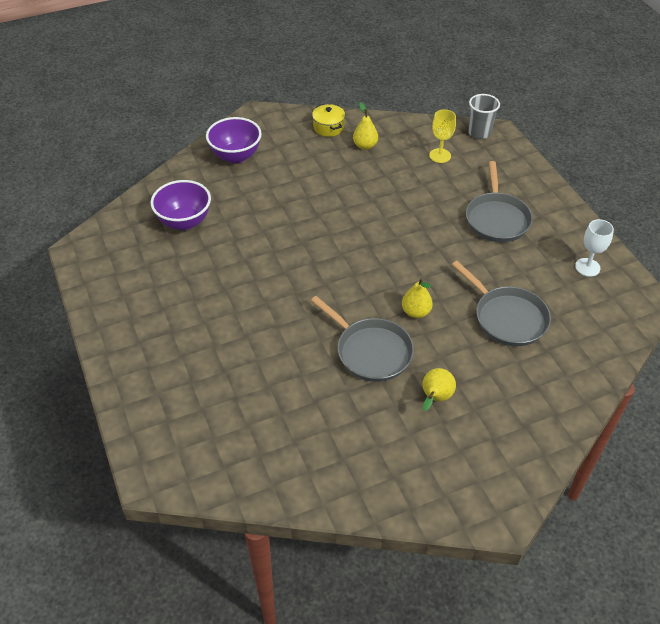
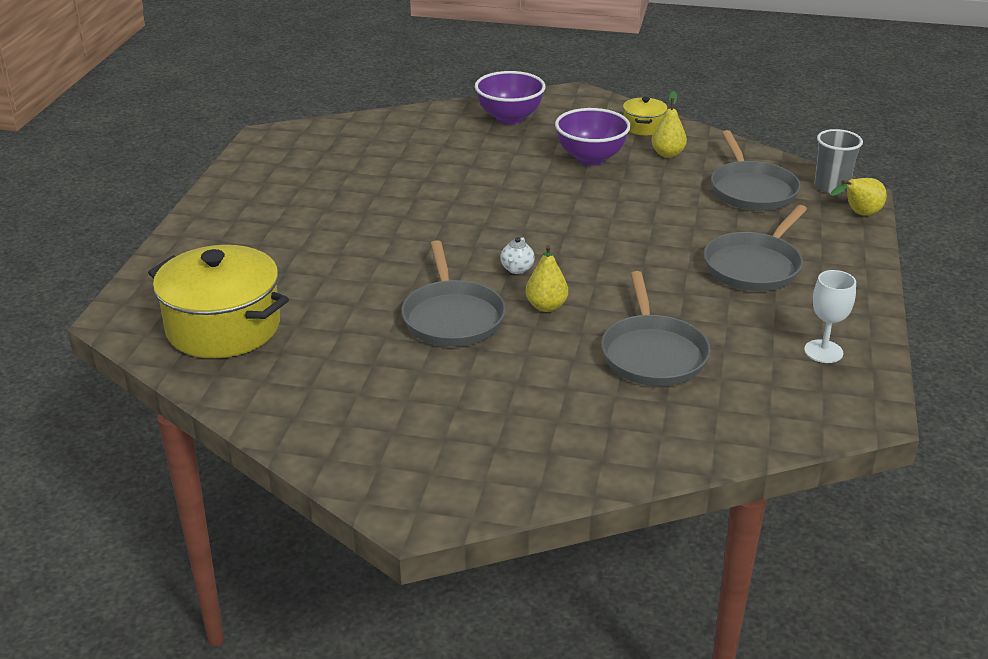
camera: 35 degrees right, 15 degrees down
(184, 222) = (392, 150): purple bowl -> purple bowl (591, 158)
(235, 443) = (223, 327): none -> yellow pot
(370, 290) = (517, 269): none -> white teapot
(435, 398) = (473, 384): yellow pear -> yellow pear (858, 214)
(440, 155) = (751, 190): yellow goblet -> grey pan

